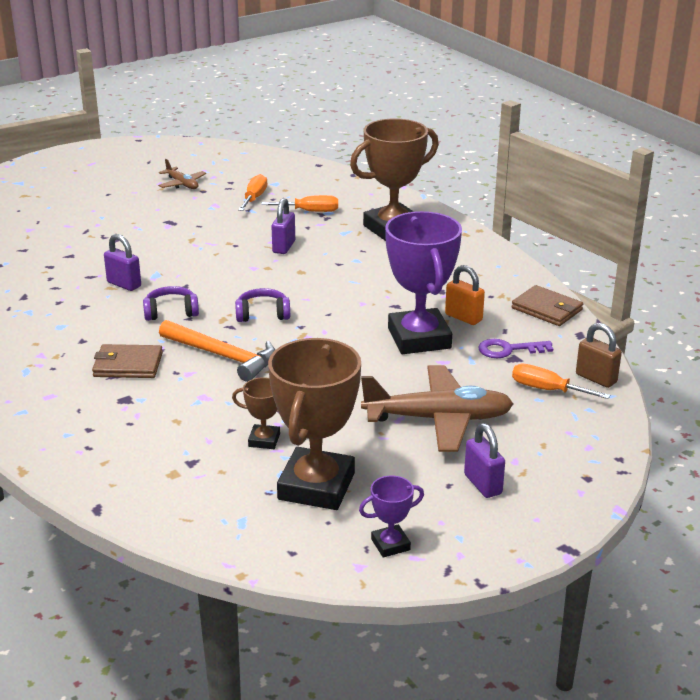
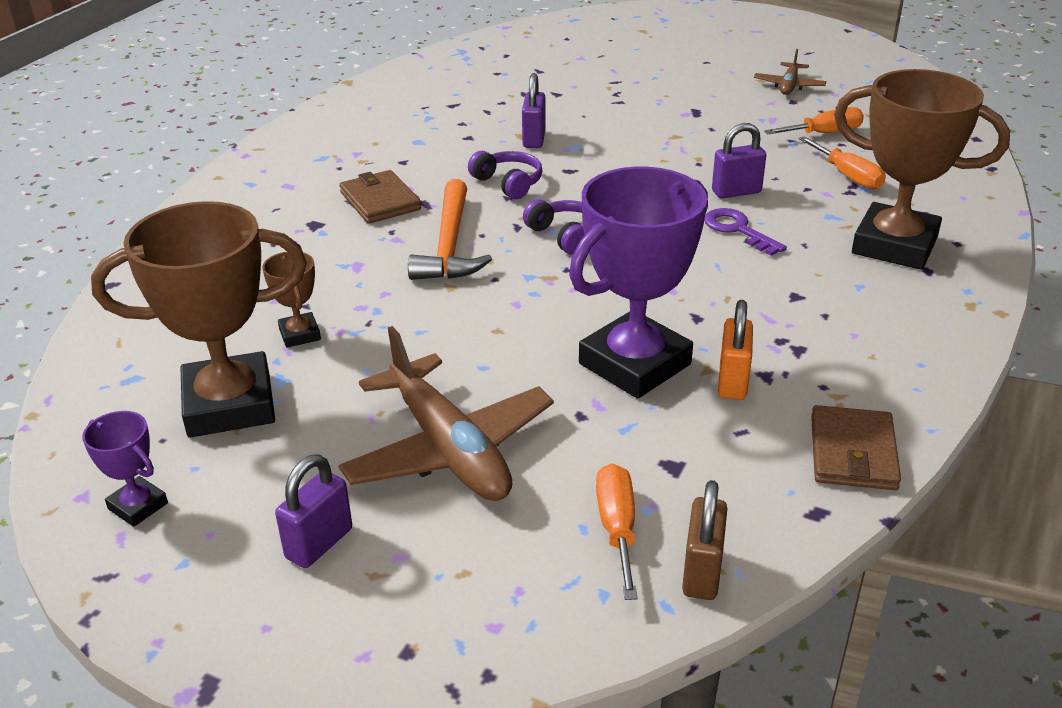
camera: 60 degrees right, 5 degrees up
(508, 350) = (690, 453): purple key -> purple key (738, 230)

